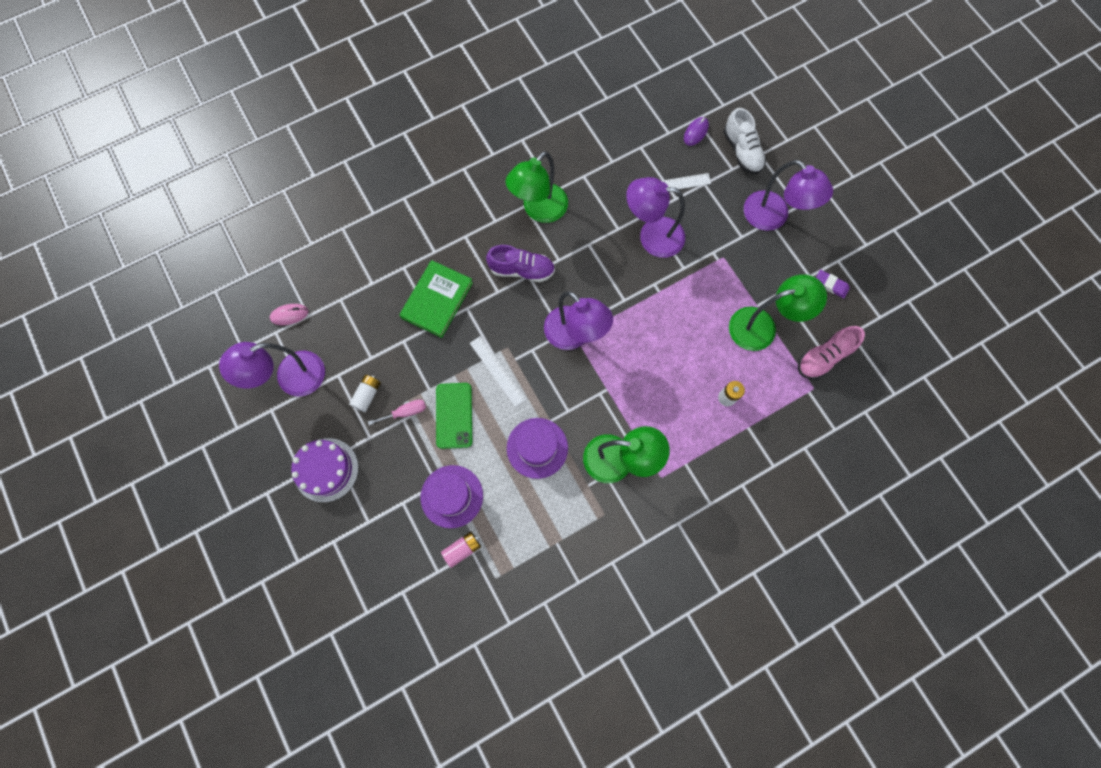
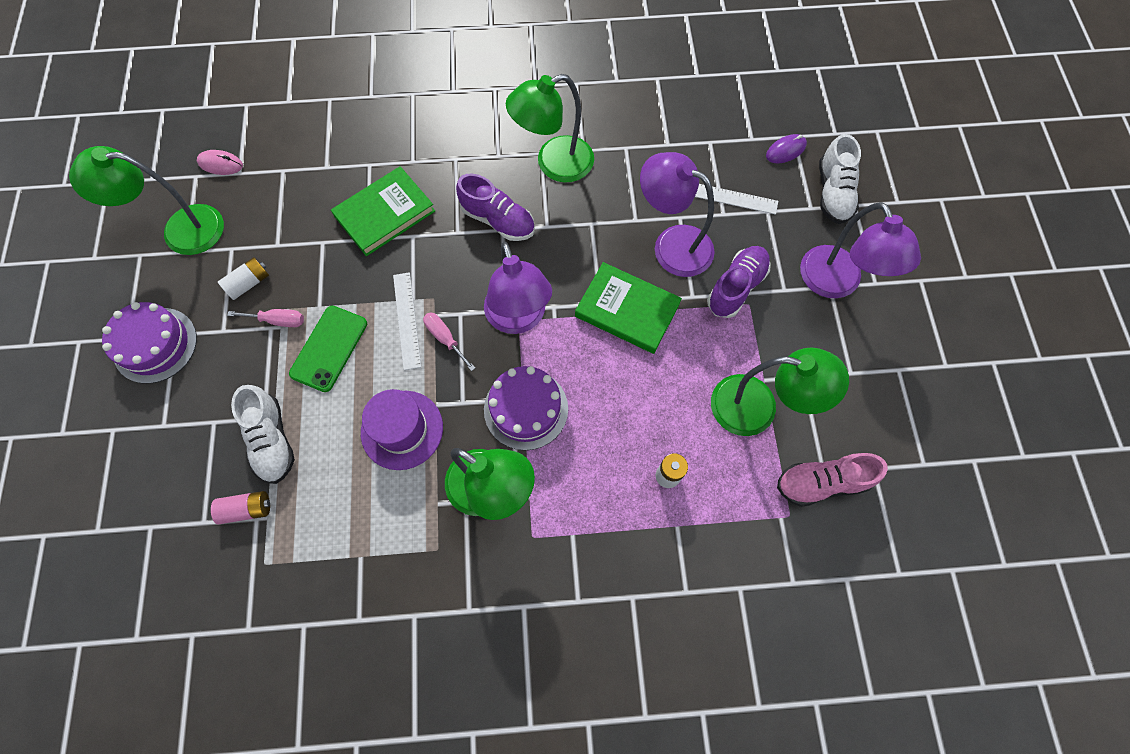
camera: 25 degrees right, 5 degrees down
(291, 378) = (181, 230): purple lamp -> green lamp
(452, 496) = (272, 440): purple hat -> white shoe
(531, 372) = (445, 338): none -> pink screwdriver
(612, 396) = (526, 409): none -> purple cake
(645, 297) = (627, 310): none -> green book
(709, 249) = (736, 287): none -> purple shoe
(830, 285) = (874, 395): purple eraser -> none

